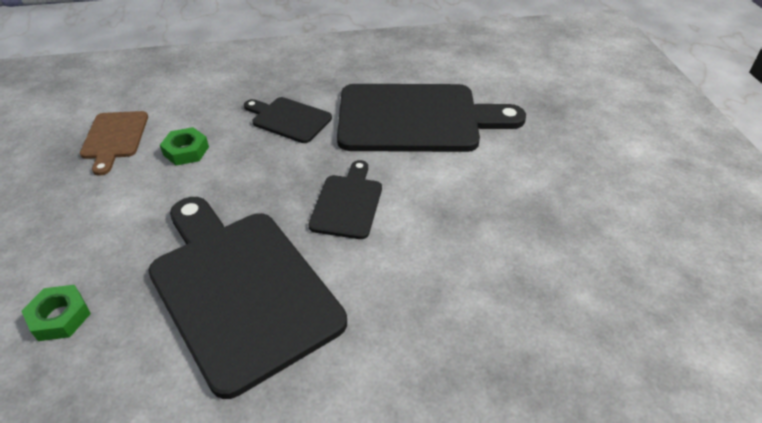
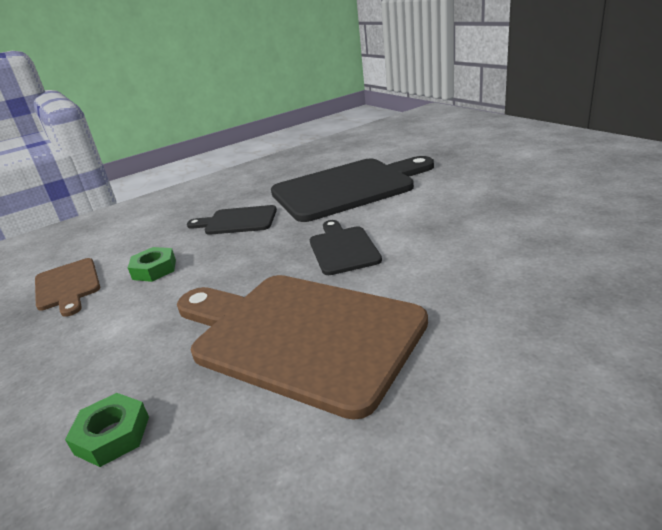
camera: 20 degrees left, 15 degrees down
(240, 289) = (299, 334): black cutting board -> brown cutting board

